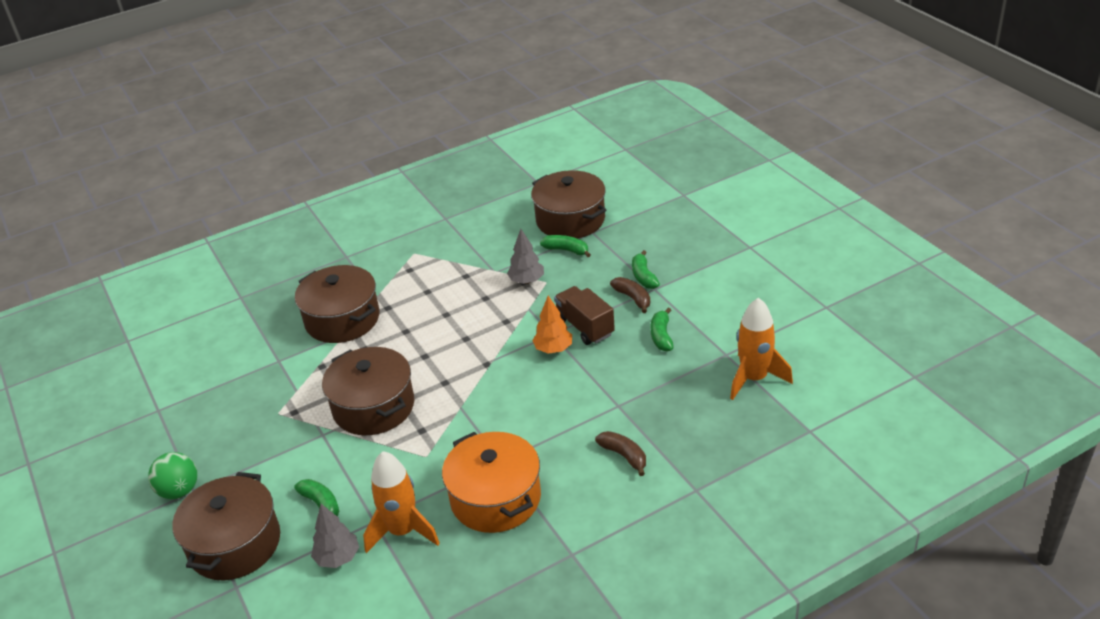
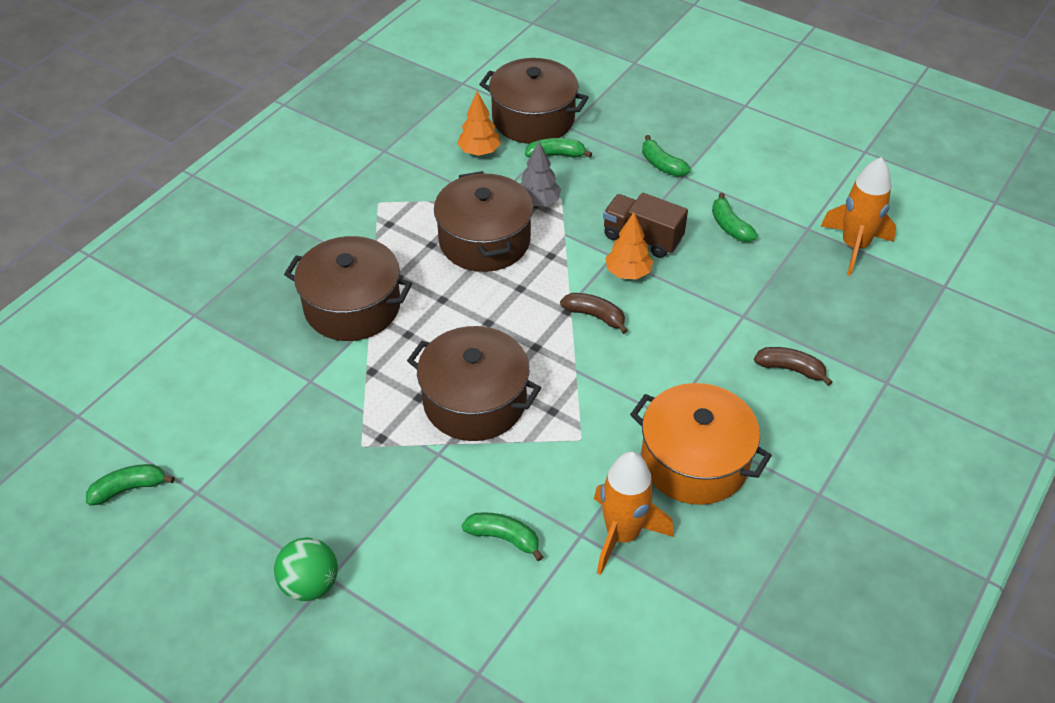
camera: 30 degrees left, 10 degrees up
(122, 395) = (129, 488): none -> green banana
(235, 544) = (435, 623): brown pot -> brown pot (484, 240)
(338, 558) = (572, 592): grey tree -> none
(512, 235) = (479, 152): none -> orange tree
(633, 298) = (669, 192): brown banana -> brown banana (595, 316)

